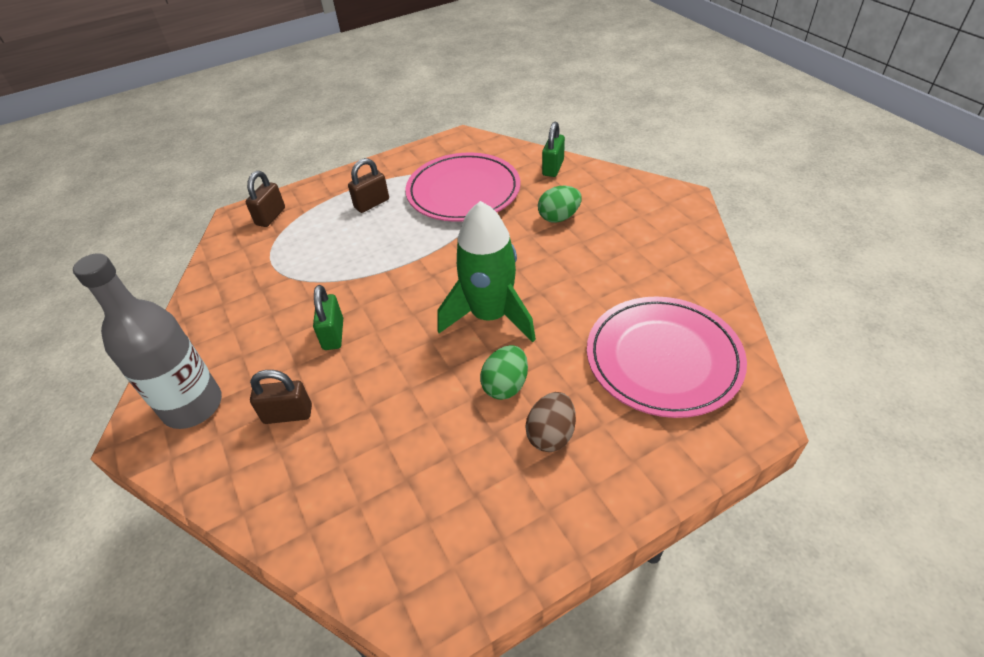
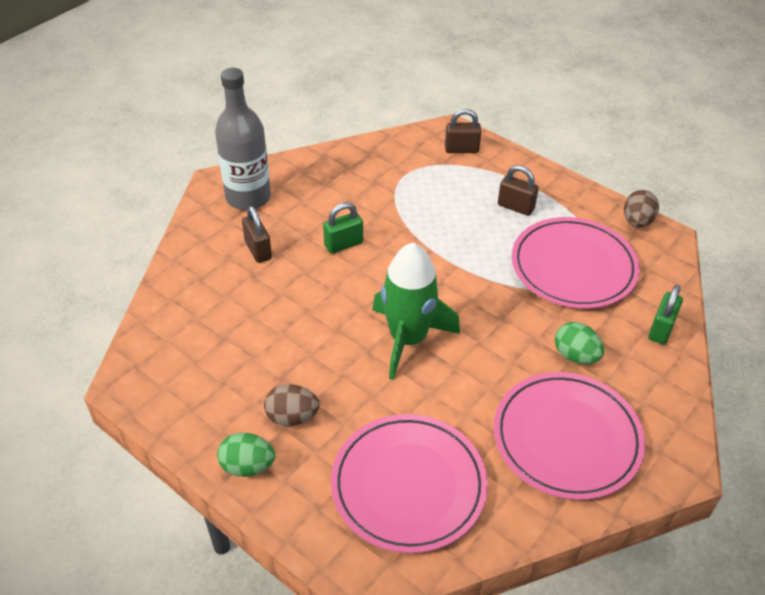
camera: 65 degrees right, 0 degrees up
(436, 146) = (637, 222): none -> brown egg
(505, 385) = (332, 372): green egg -> green egg (248, 466)
(553, 168) = (661, 329): green padlock -> green padlock turned 60 degrees counterclockwise
(640, 246) = (567, 438): none -> pink plate

